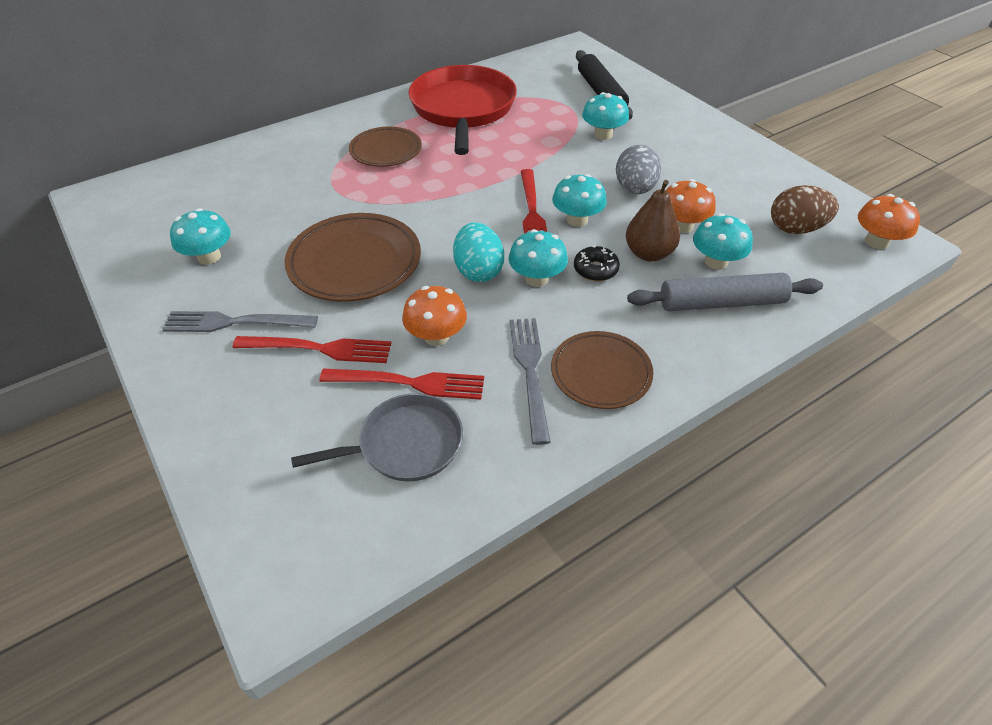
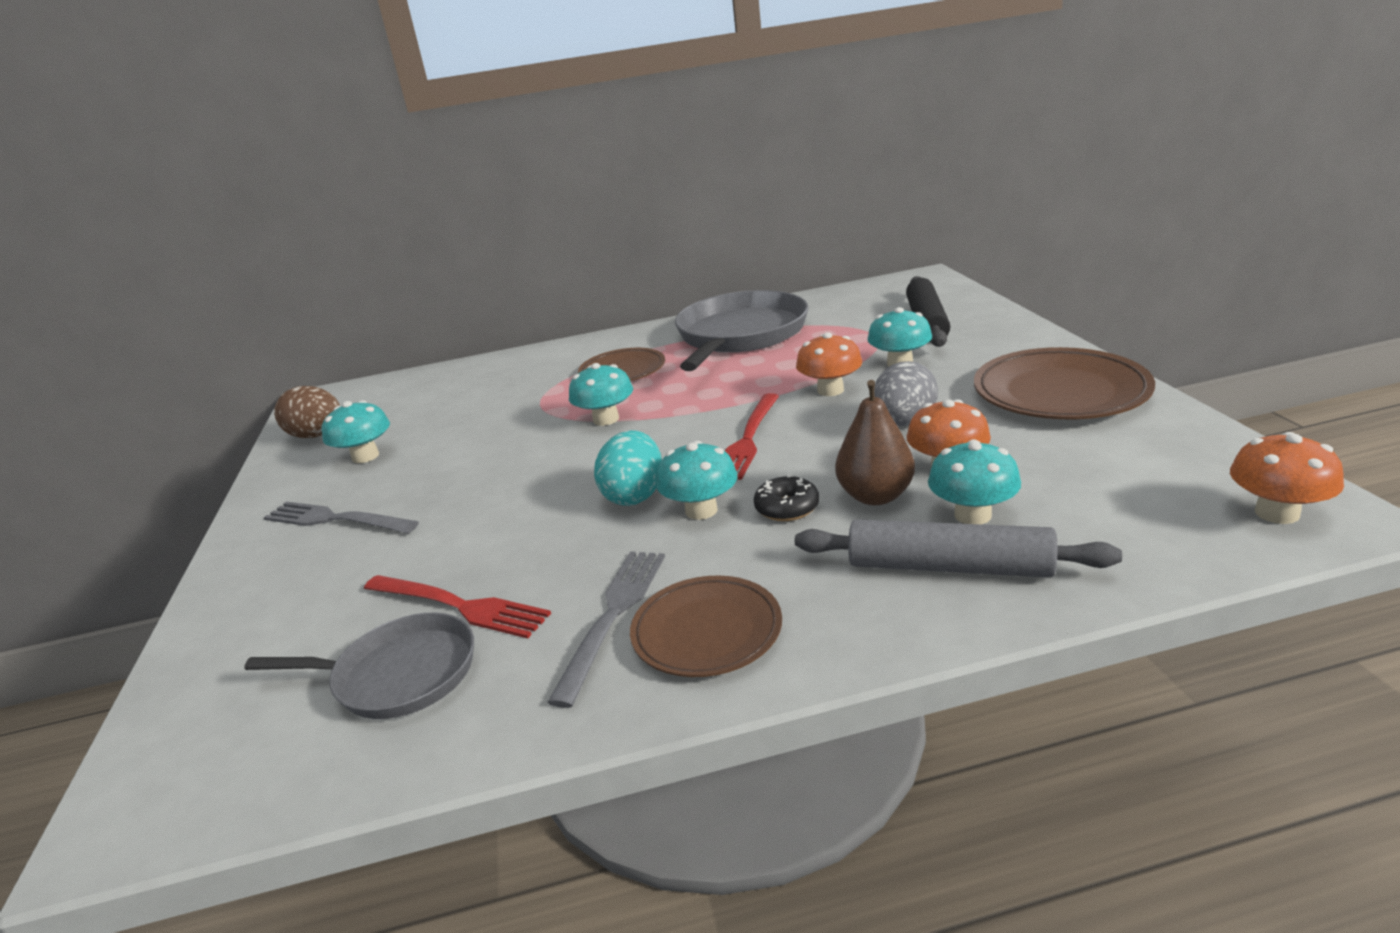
camera: 25 degrees right, 20 degrees down
(320, 348) = (395, 556): red fork -> none
(355, 262) = (503, 474): brown plate -> brown plate (1060, 392)
(436, 336) = (530, 559): orange mushroom -> orange mushroom (830, 390)
(463, 109) = (740, 335): red pan -> grey pan
(577, 220) = (801, 451): turquoise mushroom -> turquoise mushroom (606, 419)
(795, 229) = (1133, 485): brown egg -> brown egg (317, 435)

